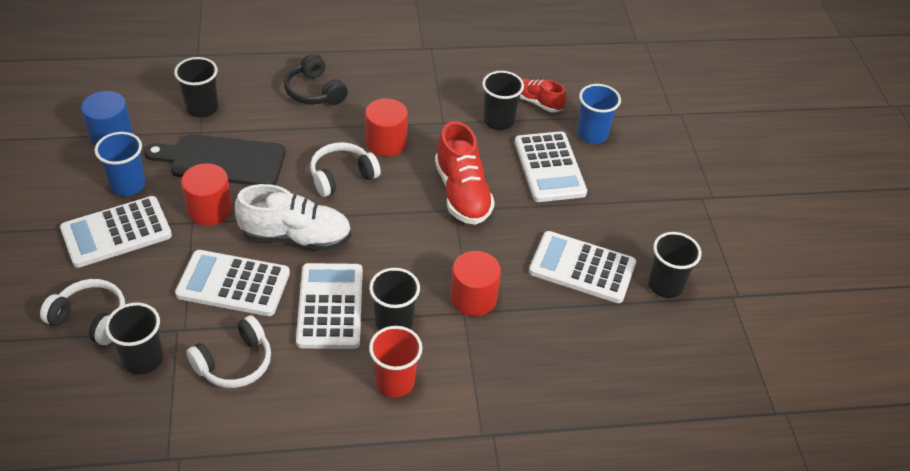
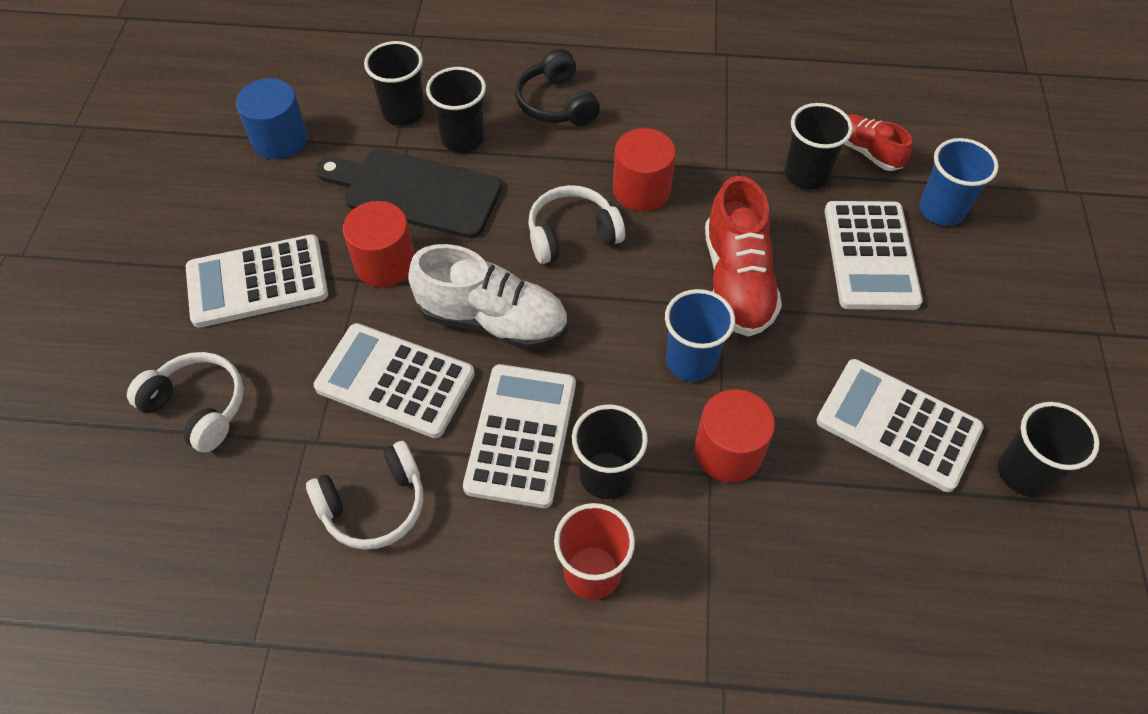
camera: 15 degrees right, 10 degrees up
(128, 185) = (286, 214): blue cup -> blue cup (691, 361)
(143, 359) = (253, 480): black cup -> black cup (462, 138)

